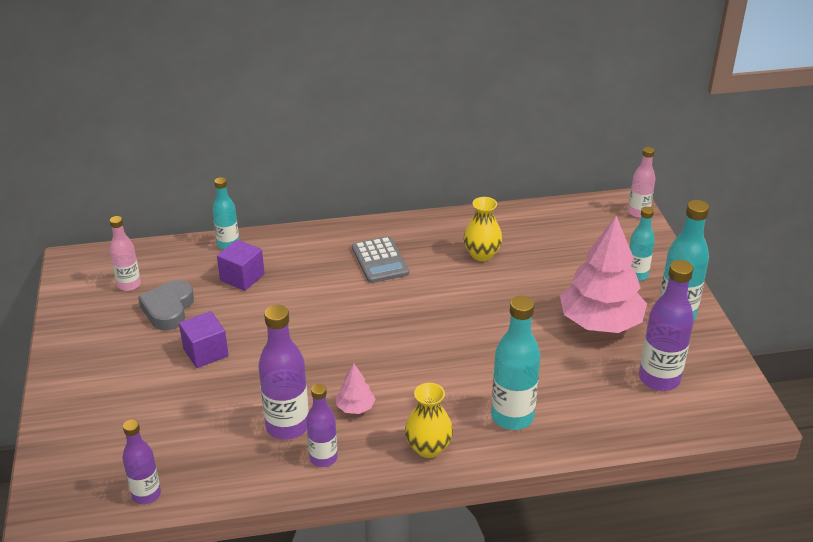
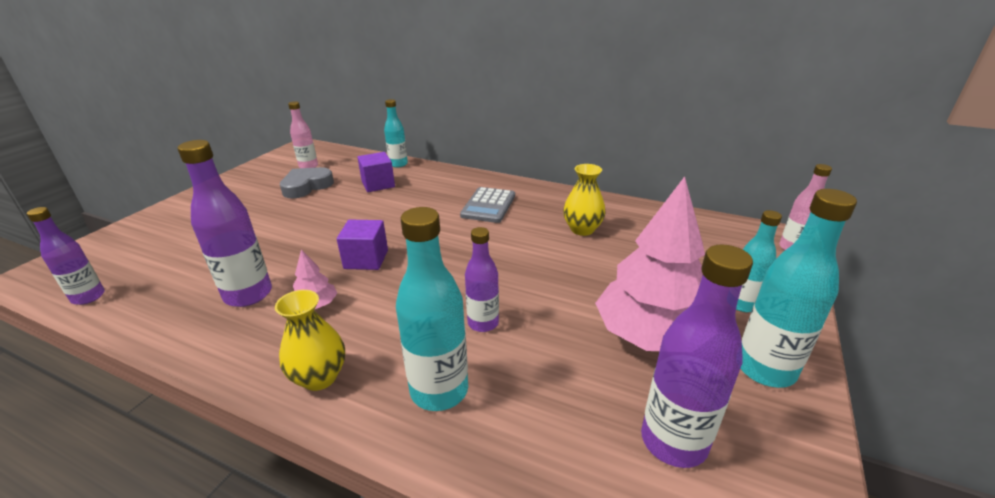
camera: 35 degrees right, 5 degrees down
(205, 352) = (284, 219): purple cube -> purple cube (366, 259)
(323, 458) = (229, 336): purple bottle -> purple bottle (483, 323)

